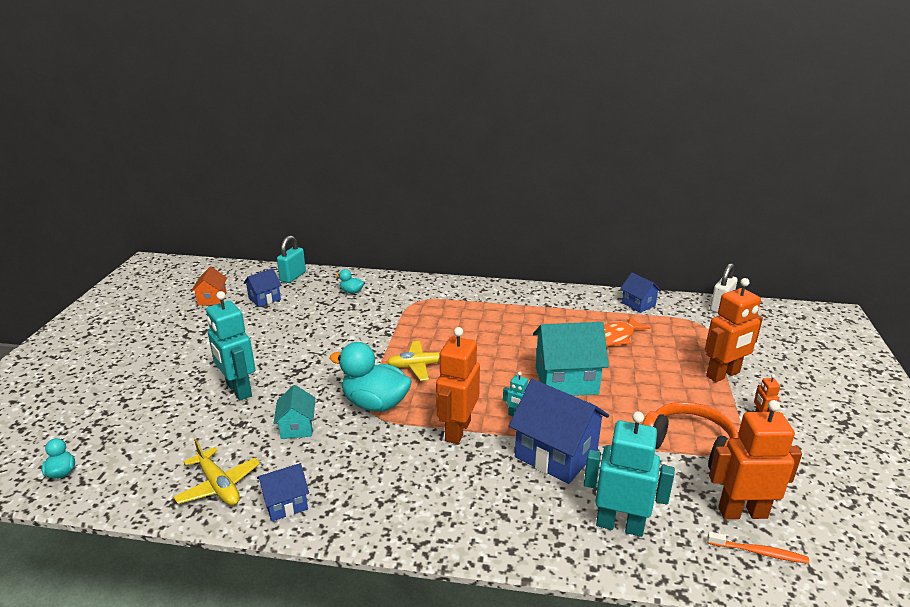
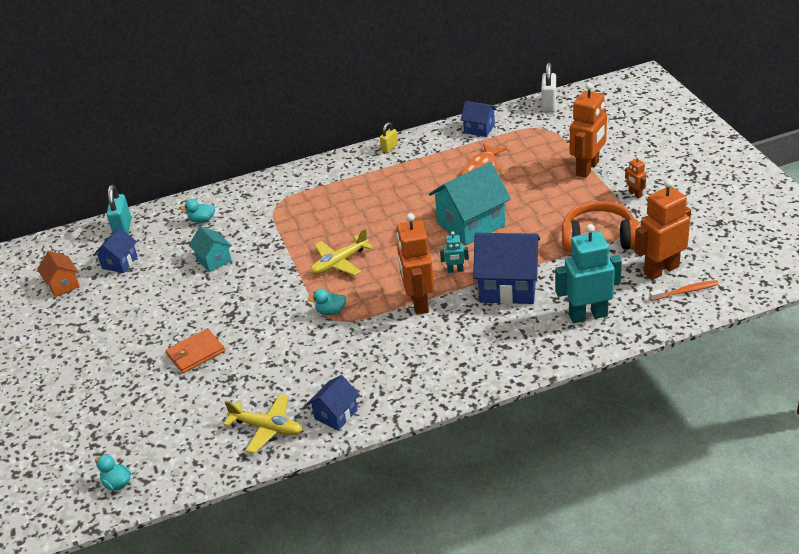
camera: 25 degrees left, 10 degrees up
(238, 390) = (195, 353): turquoise robot -> orange wallet
(297, 427) = (283, 358): turquoise house -> turquoise house (213, 260)
(375, 404) = (331, 311): turquoise duck -> turquoise duck, size x0.46
(546, 292) = (389, 148): none -> yellow padlock

